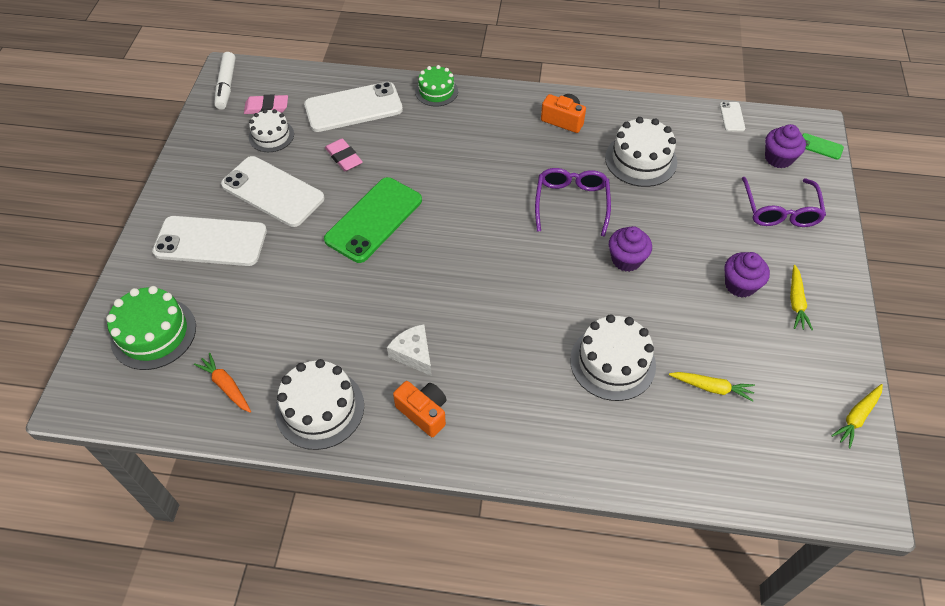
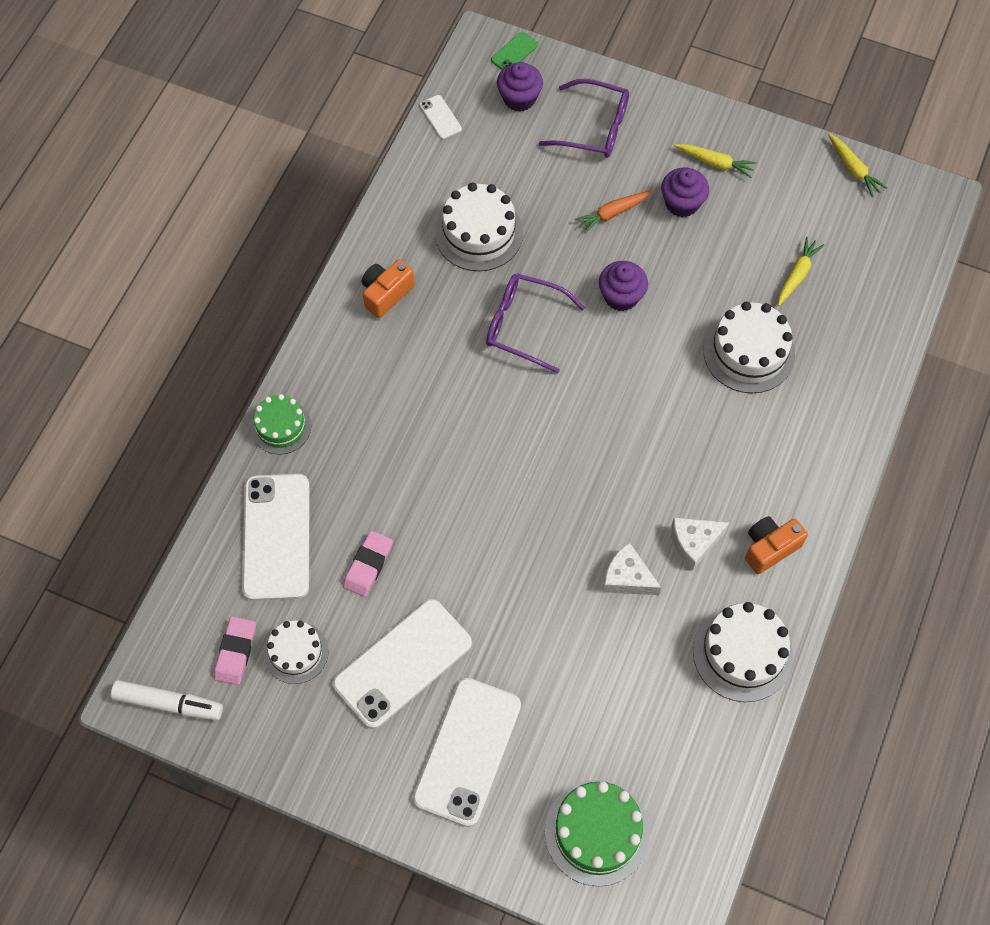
camera: 75 degrees left, 10 degrees up
(226, 386) = (691, 752): orange carrot -> orange carrot (612, 213)
(344, 157) = (368, 565): pink eraser -> pink eraser turned 45 degrees counterclockwise
(370, 312) = (627, 578): none -> white cheese
(374, 220) = (487, 548): green phone -> none
(732, 117) = (440, 117): white phone -> white phone turned 45 degrees clockwise

